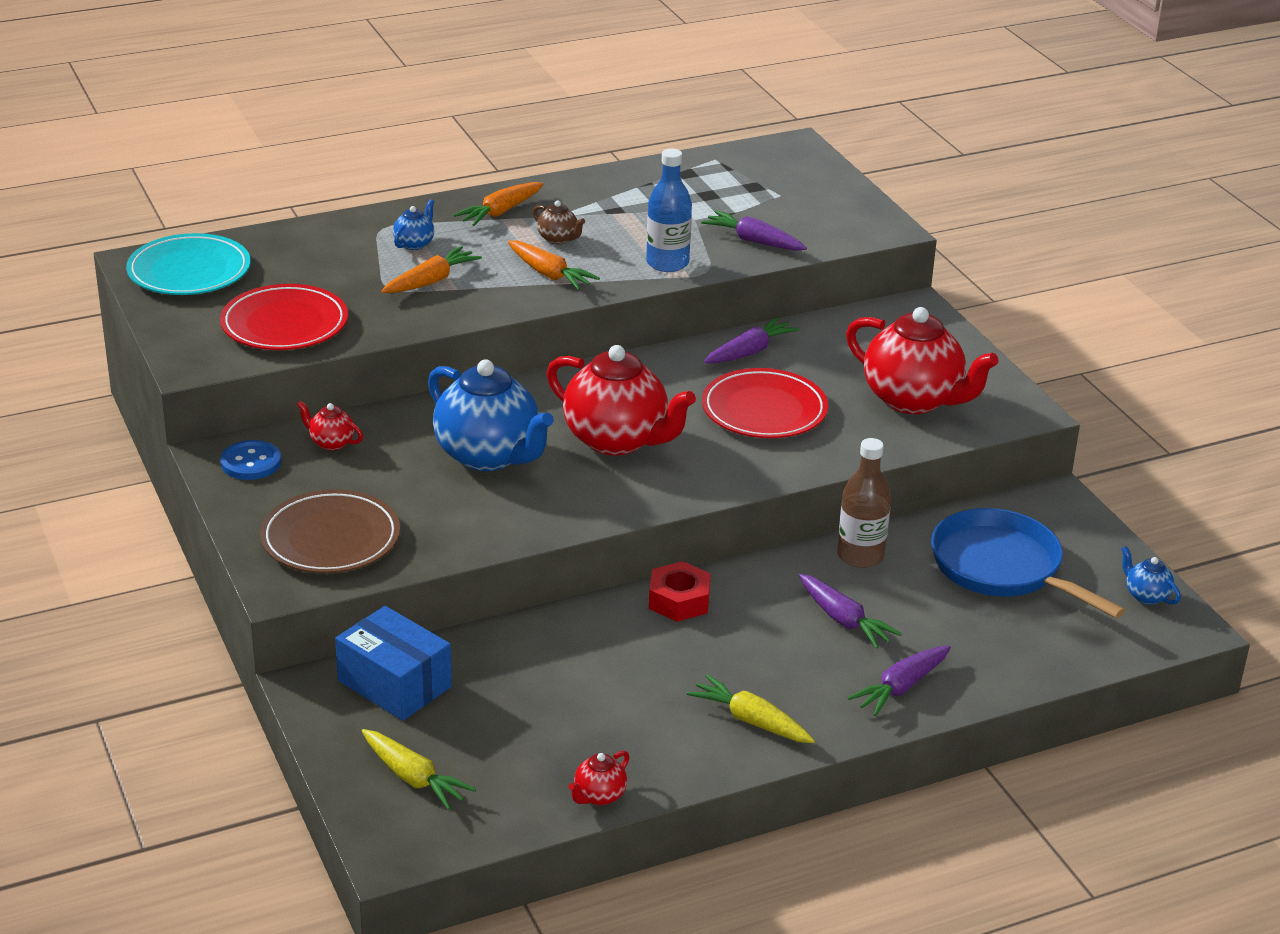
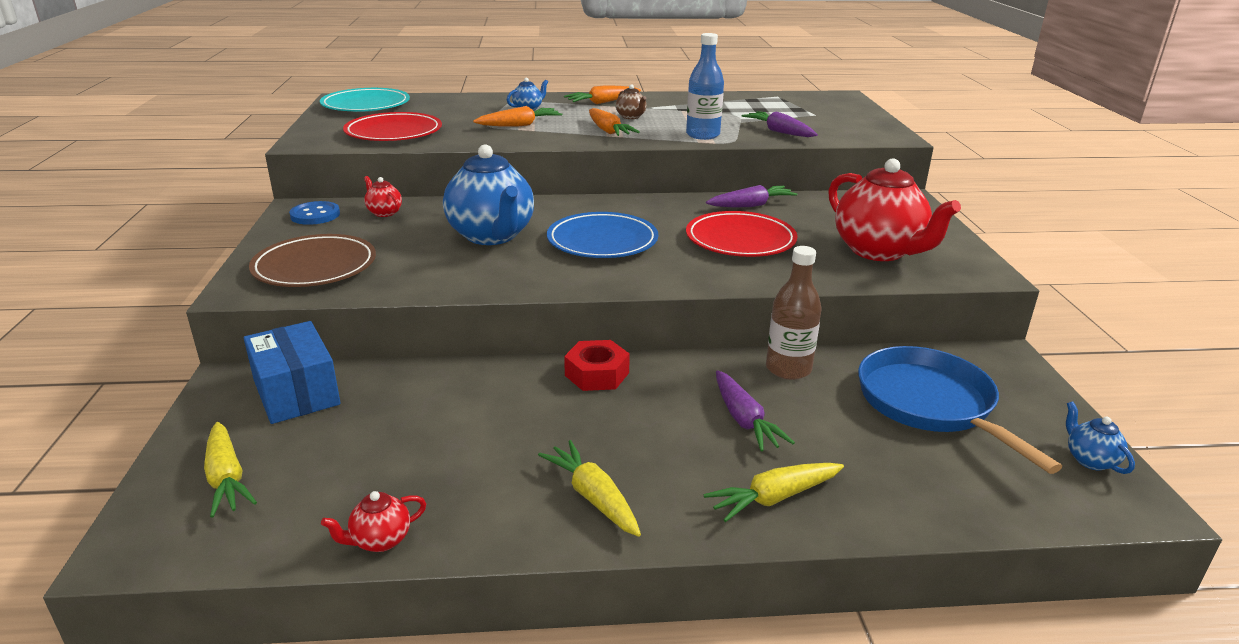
camera: 20 degrees right, 5 degrees down
(617, 440) = (602, 241): red teapot -> blue plate
(901, 688) = (774, 498): purple carrot -> yellow carrot

